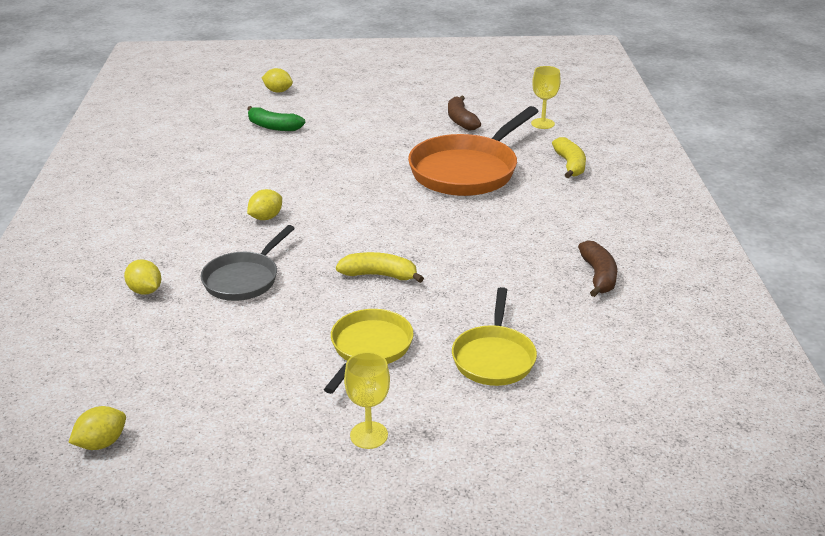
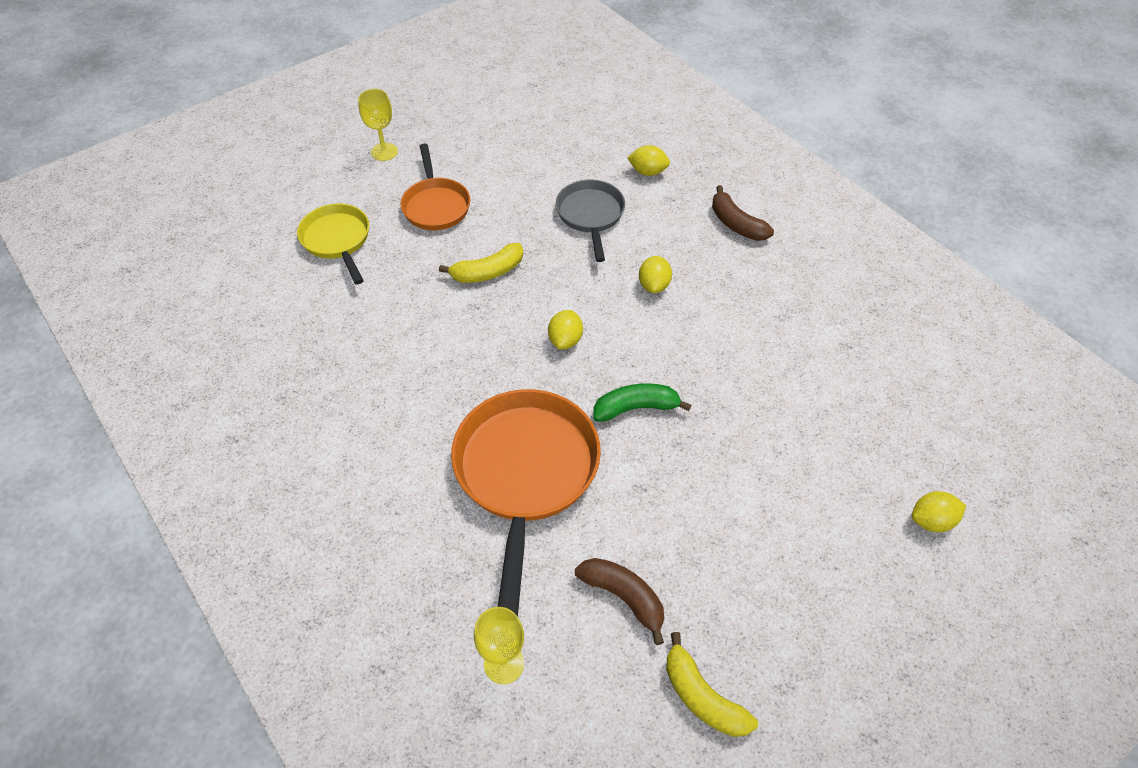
camera: 145 degrees right, 20 degrees up
(102, 443) = (534, 83): yellow lemon -> yellow lemon (565, 340)
(273, 127) = (829, 432): green banana -> green banana (636, 408)
(369, 348) = (436, 205): yellow pan -> orange pan
(570, 165) = (407, 563): yellow banana -> yellow banana (702, 697)
(598, 276) = (289, 370): brown banana -> brown banana (736, 224)

